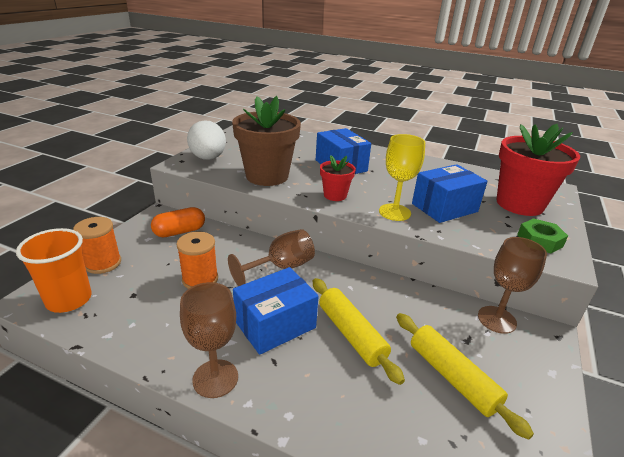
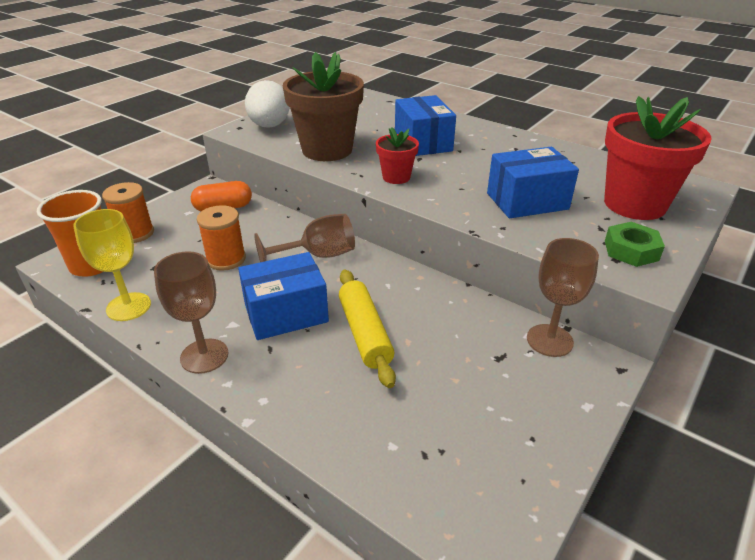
camera: 15 degrees right, 5 degrees up
(394, 212) = (459, 202): yellow goblet -> yellow goblet (128, 307)
(452, 377) = (459, 392): yellow rolling pin -> none

